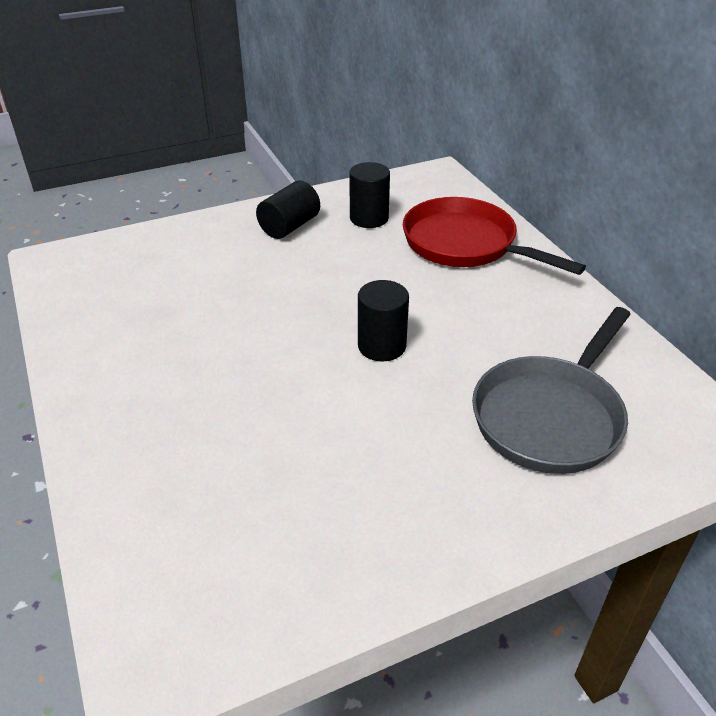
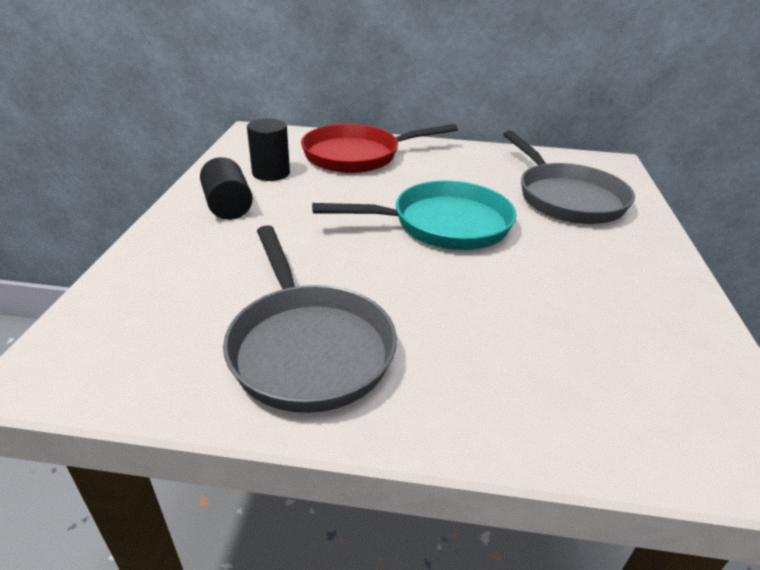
camera: 60 degrees left, 5 degrees down
(138, 344) = (308, 347): none -> grey pan
(382, 346) = (443, 225): black cylinder -> turquoise pan

